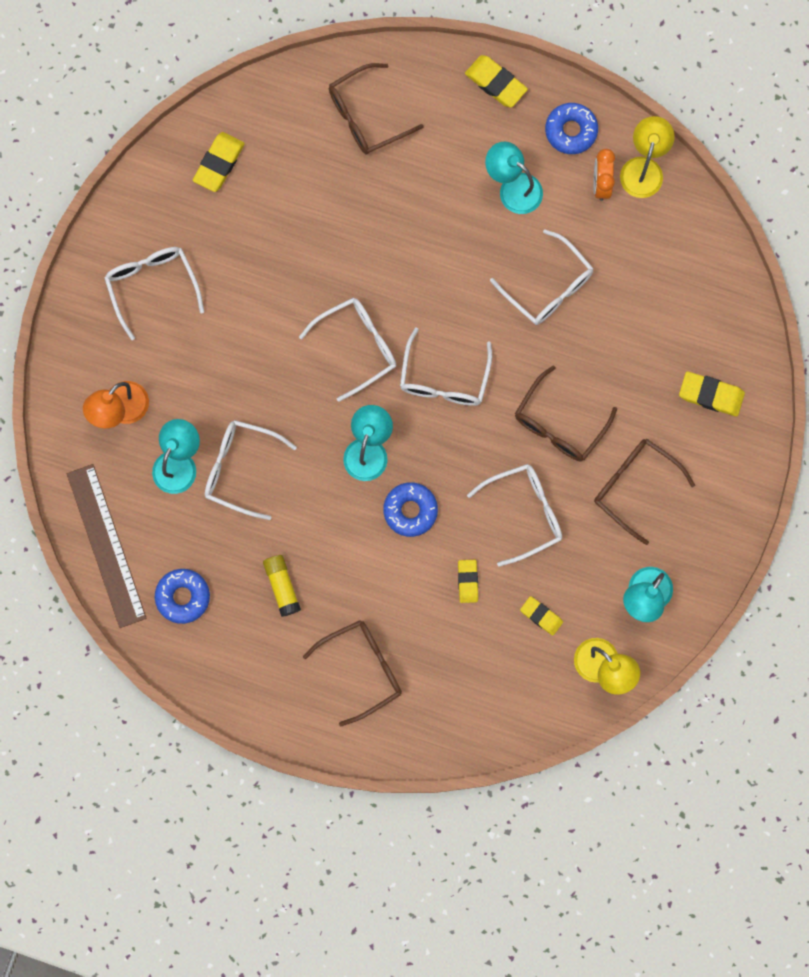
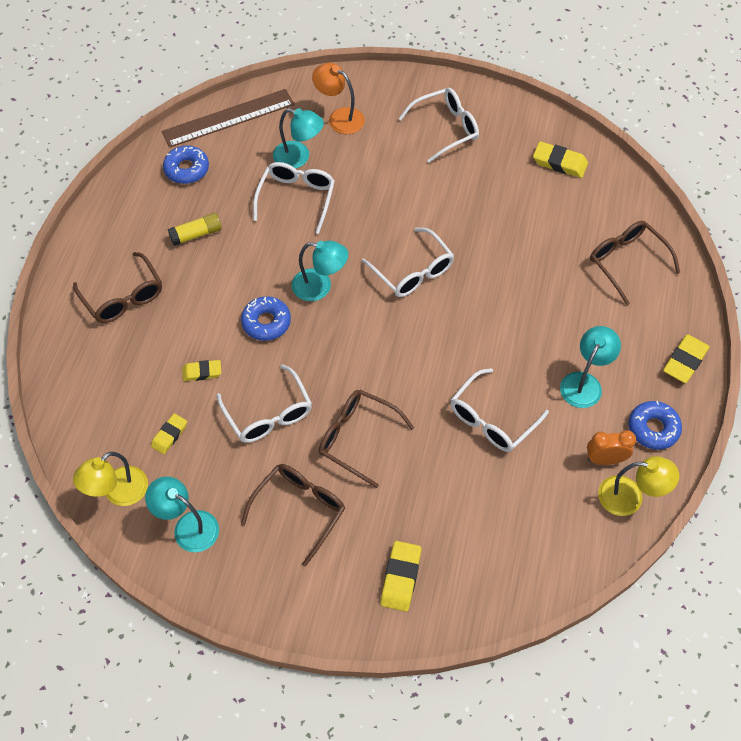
camera: 85 degrees right, 20 degrees down
(444, 379) = (391, 339): white glasses -> none

